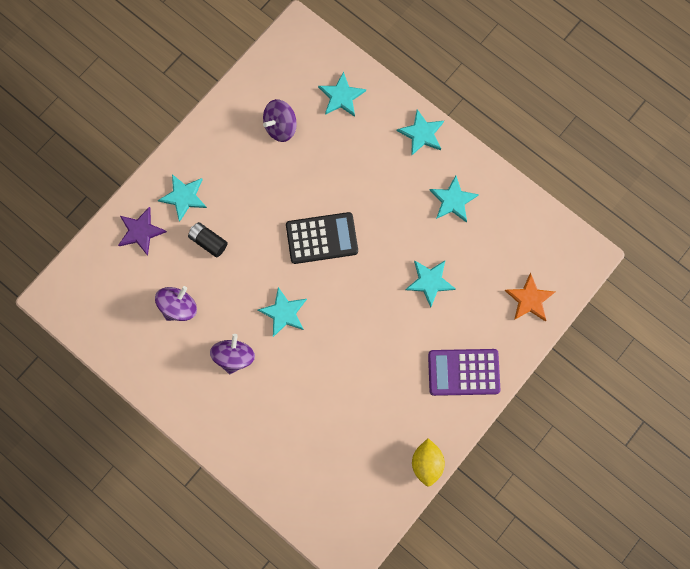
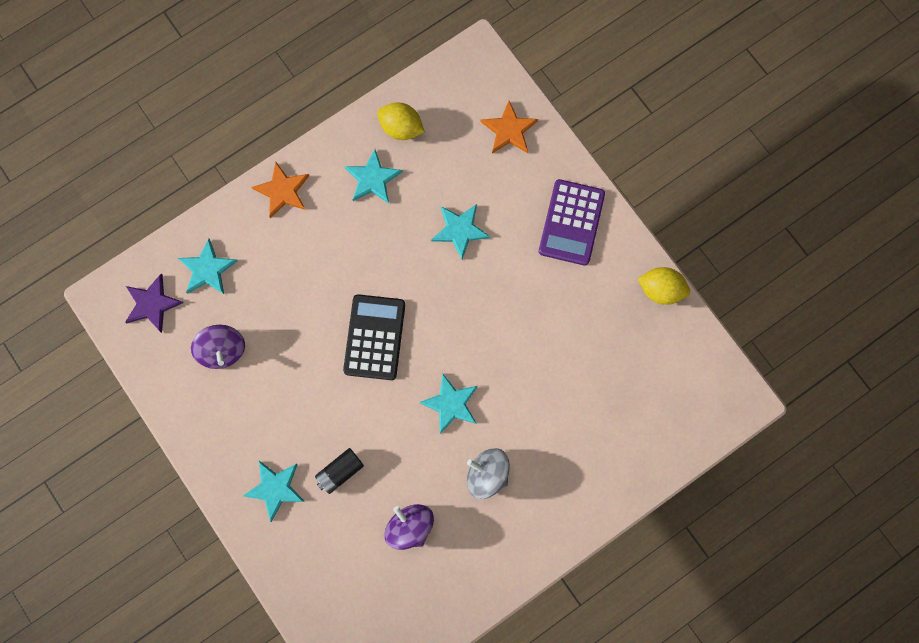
camera: 75 degrees left, 0 degrees up
(141, 231) = (303, 552): purple star -> purple star (152, 304)
(234, 356) = (487, 474): purple spinning top -> grey spinning top
(421, 133) = (282, 191): turquoise star -> orange star
(503, 211) = (401, 128): none -> yellow lemon

